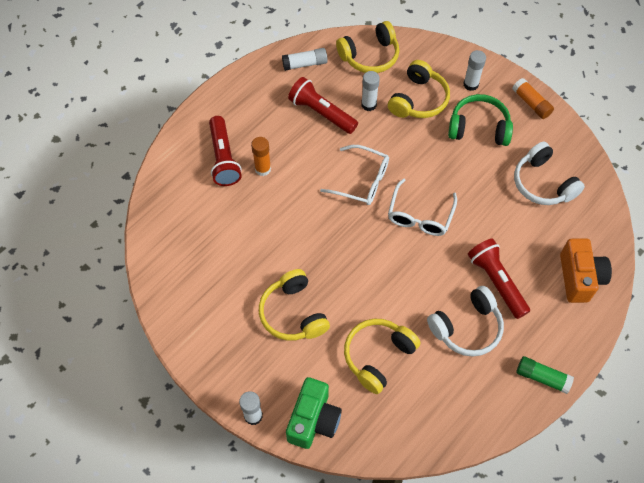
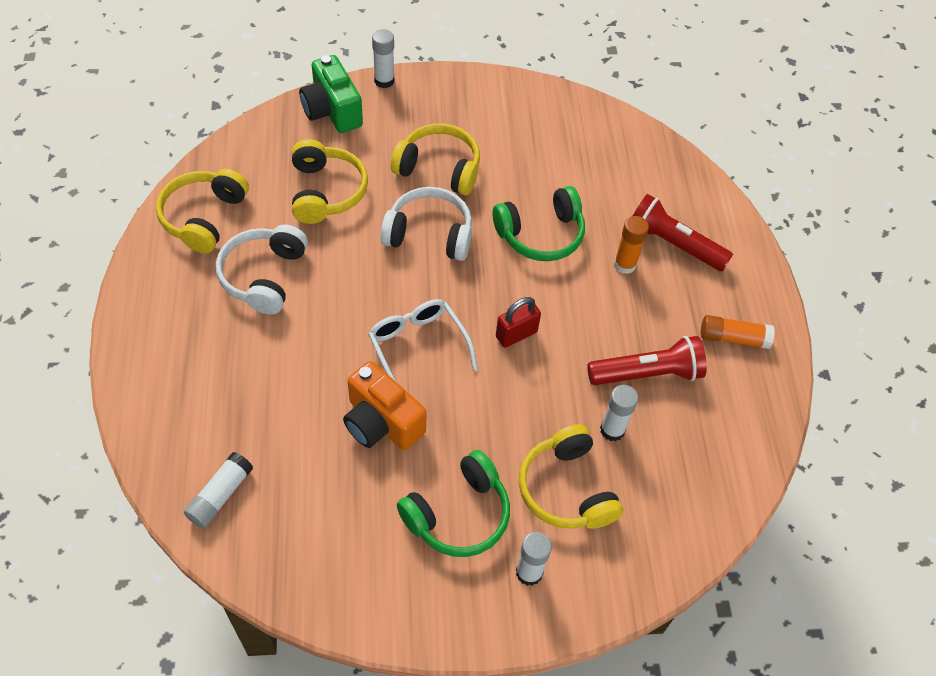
camera: 130 degrees right, 5 degrees down
(285, 221) = (541, 234): none -> green headphones
(305, 64) = (740, 418): white glue stick -> white glue stick (220, 495)
(362, 181) = (516, 334): white glasses -> red padlock
(370, 56) = (688, 499): yellow headphones -> yellow headphones (204, 217)
(496, 282) = (272, 342): red flashlight -> none
(531, 103) = (426, 615): orange glue stick -> orange glue stick (733, 338)
(542, 377) = (148, 287): green glue stick -> none
(543, 183) = (314, 504): white headphones -> white headphones (429, 234)
(579, 278) = (181, 419): orange camera -> orange camera (381, 422)

